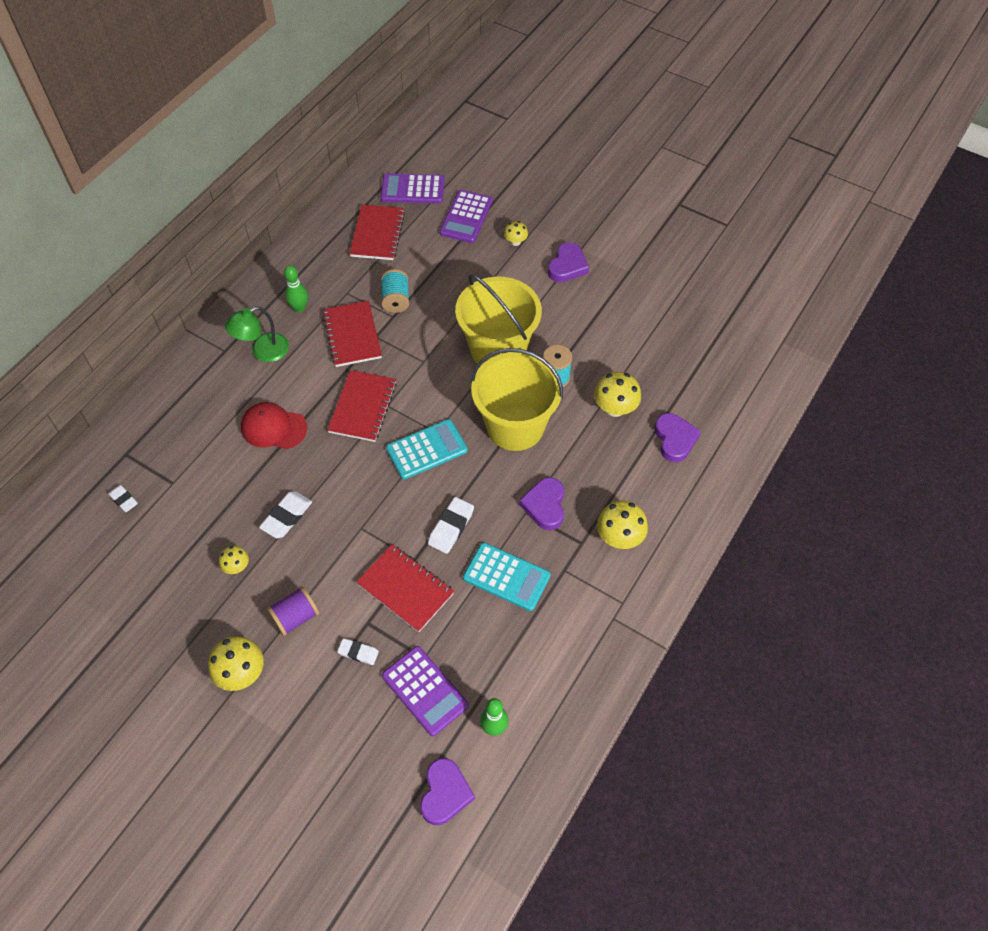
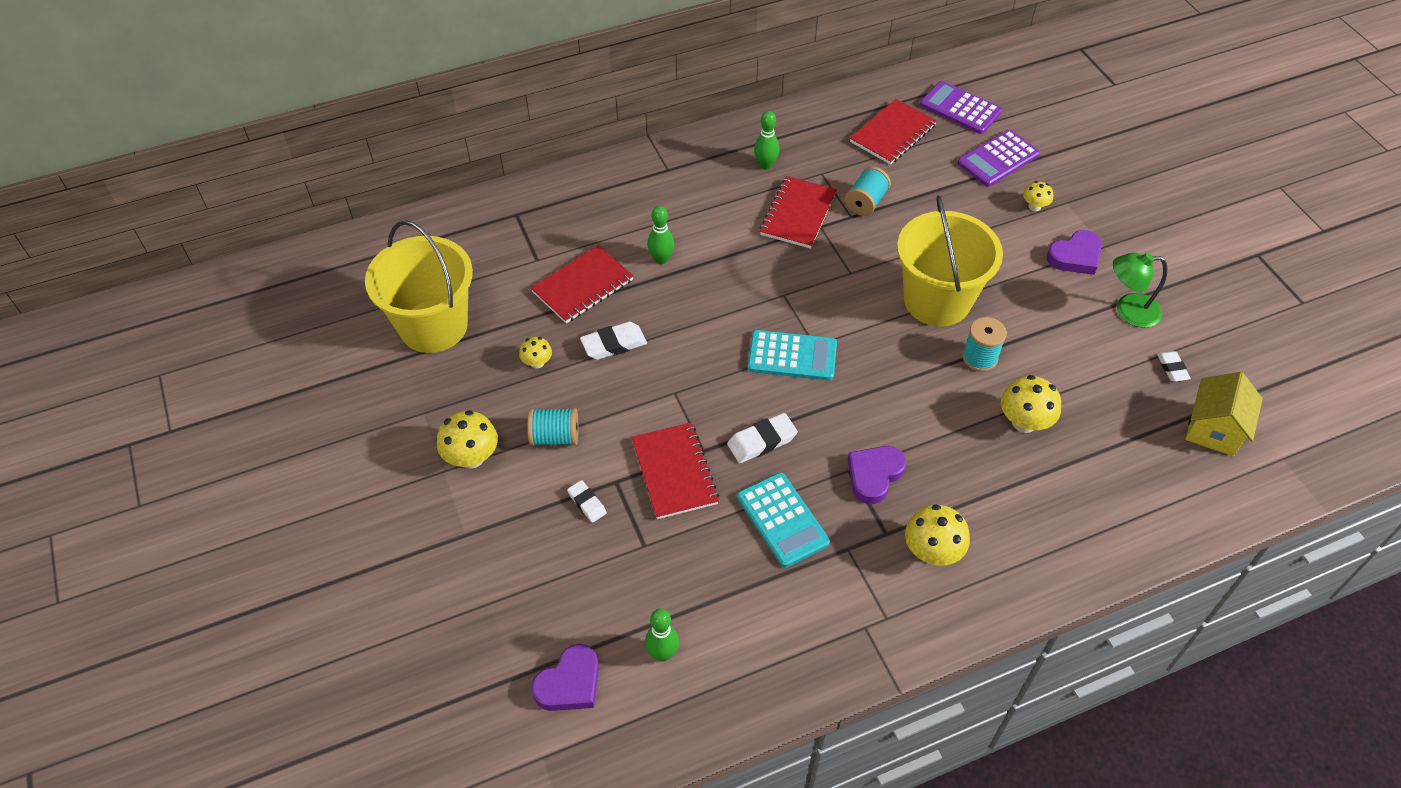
camera: 35 degrees right, 5 degrees down
(123, 500) = (485, 252): white eraser -> white eraser (1172, 368)
(263, 351) = (702, 187): green lamp -> green lamp (1128, 310)
(273, 428) = (661, 259): red cap -> green bowling pin
(295, 617) = (555, 437): purple spool -> turquoise spool
(363, 407) = (759, 284): red notebook -> red notebook (583, 286)
(425, 691) = (622, 576): purple calculator -> none
(515, 426) = (900, 382): yellow bucket -> yellow bucket (433, 326)
(674, 439) = (1070, 489): purple heart -> none
(731, 345) = (1213, 429): none -> yellow house

